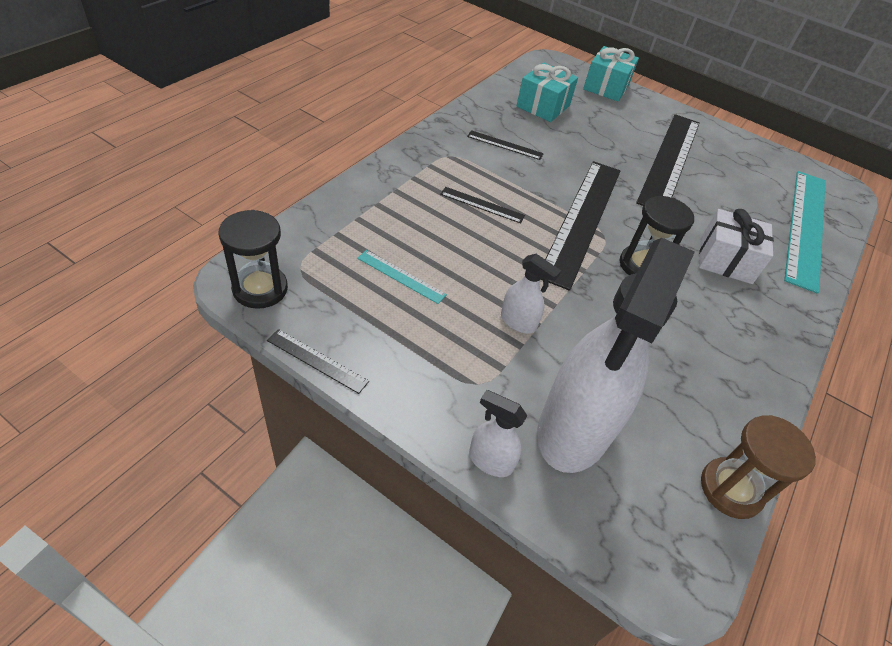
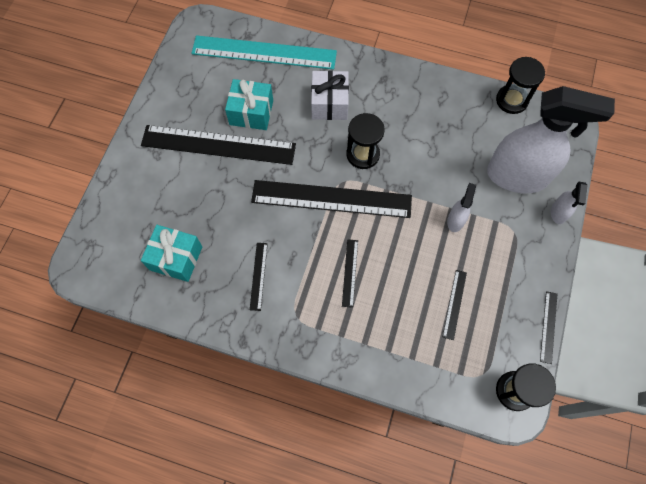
camera: 100 degrees left, 20 degrees up
(401, 276) = (454, 304): turquoise ruler -> black ruler
(606, 87) = (112, 208): turquoise gift -> turquoise gift (251, 112)
(730, 489) = (511, 100): brown hourglass -> black hourglass

